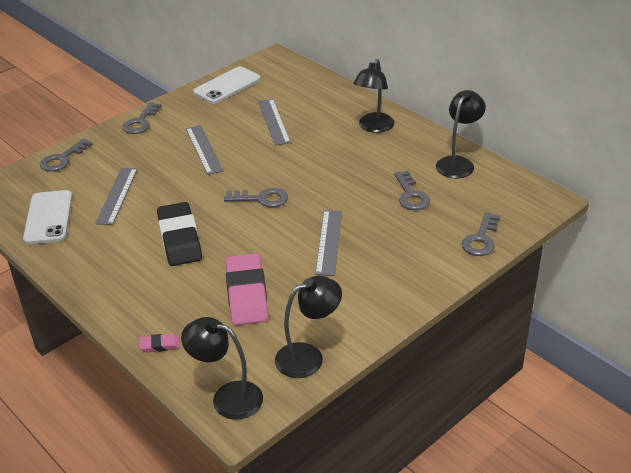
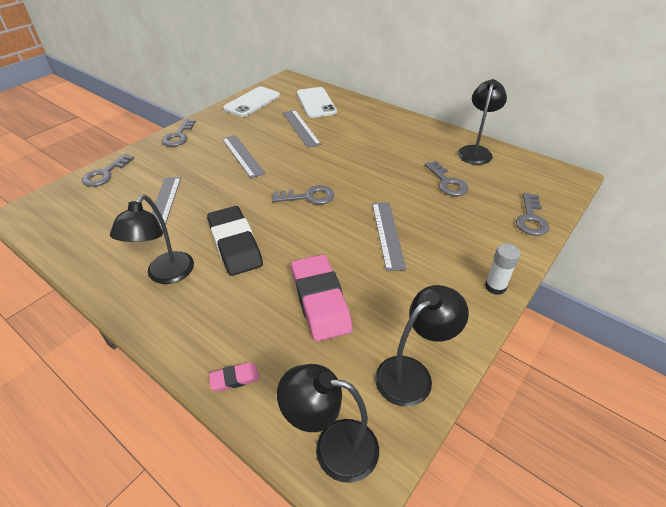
camera: 10 degrees left, 5 degrees up
(48, 217) = (92, 233): white phone -> white phone (316, 103)
(374, 127) = (390, 127): black lamp -> black lamp (166, 275)
(413, 297) = (495, 287): none -> white glue stick

